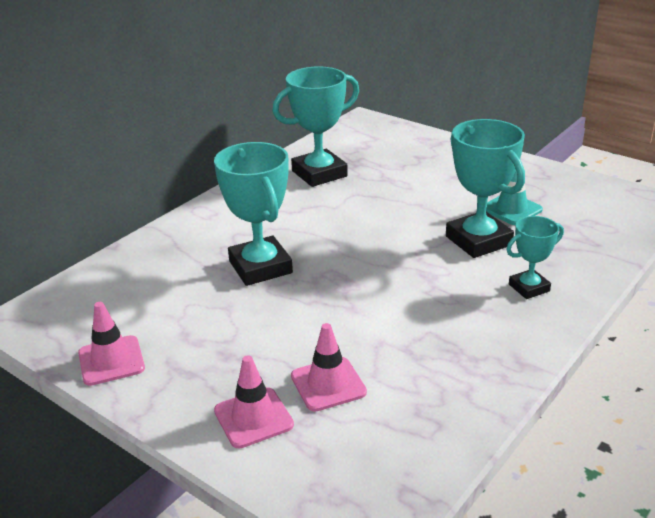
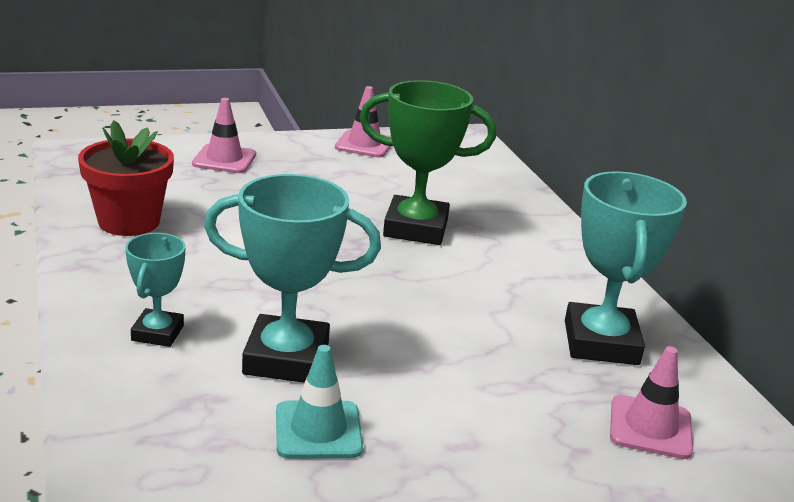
camera: 120 degrees right, 5 degrees down
(260, 267) = (415, 228): turquoise trophy -> green trophy
(328, 384) = (210, 190): pink traffic cone -> pink traffic cone (650, 427)
(439, 387) = (129, 222): none -> red flower pot

